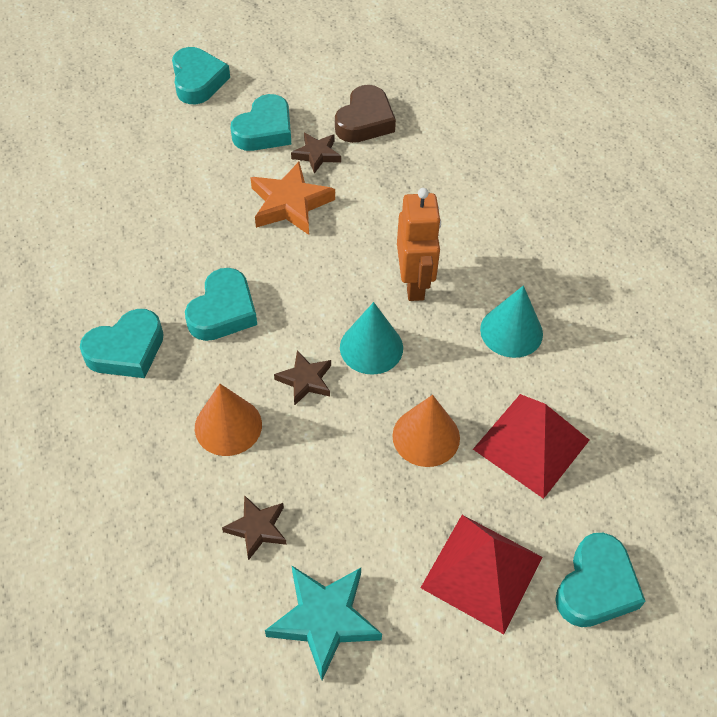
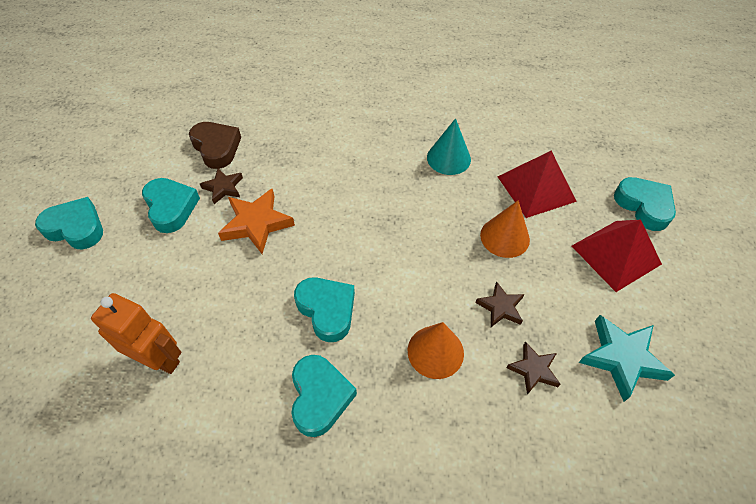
camera: 60 degrees left, 0 degrees up
(305, 380) = (422, 284): brown star -> brown star (500, 307)
(371, 347) = (417, 234): turquoise cone -> none
(414, 283) = (379, 187): orange robot -> orange robot (159, 359)

